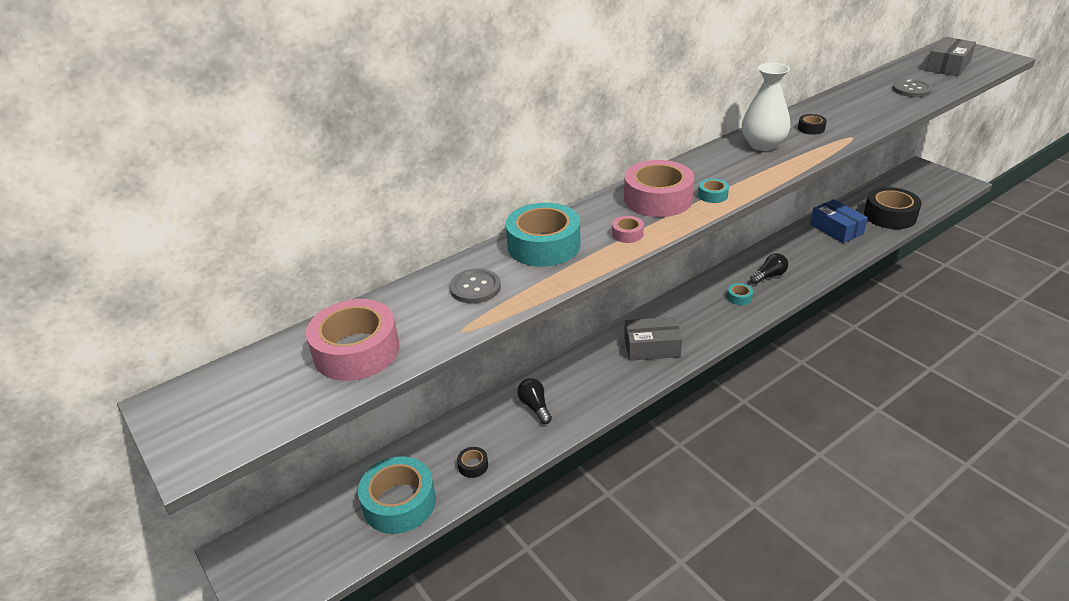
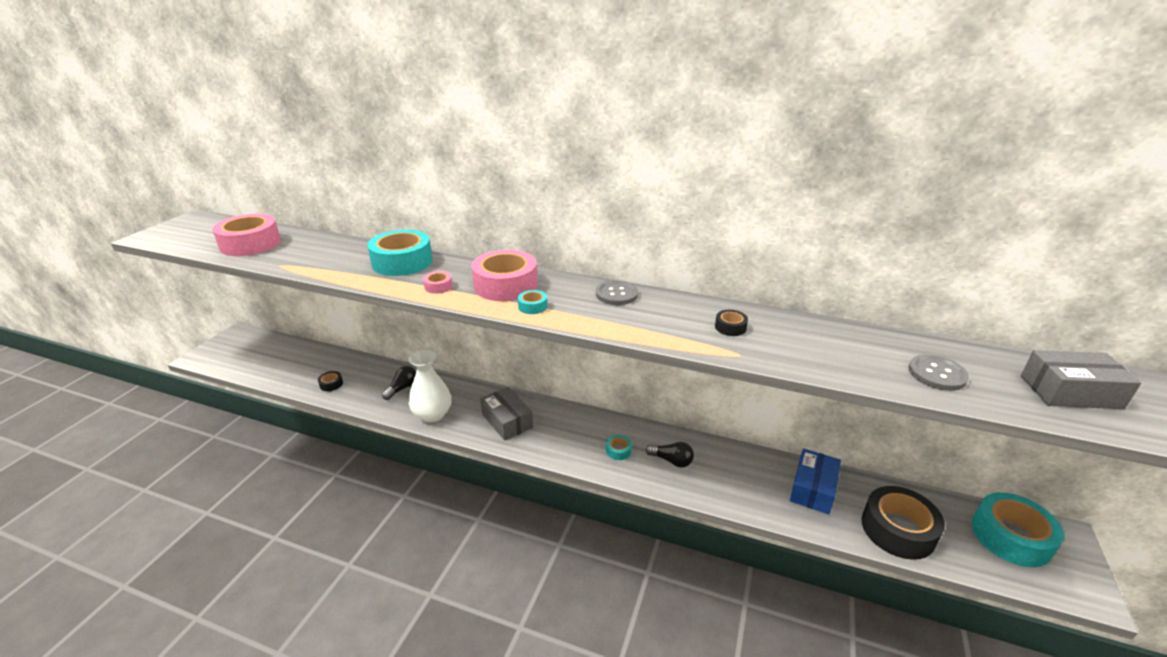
camera: 55 degrees right, 5 degrees down
(399, 503) = (288, 369): turquoise tape -> turquoise tape (1010, 537)
(475, 287) = (334, 256): grey button -> grey button (616, 294)
(763, 145) = (660, 309): white vase -> white vase (432, 414)

